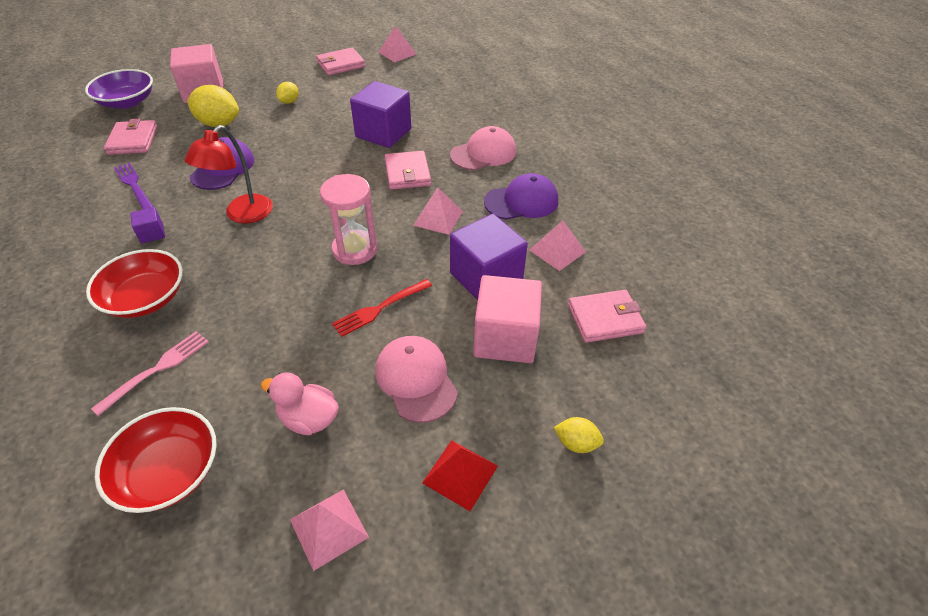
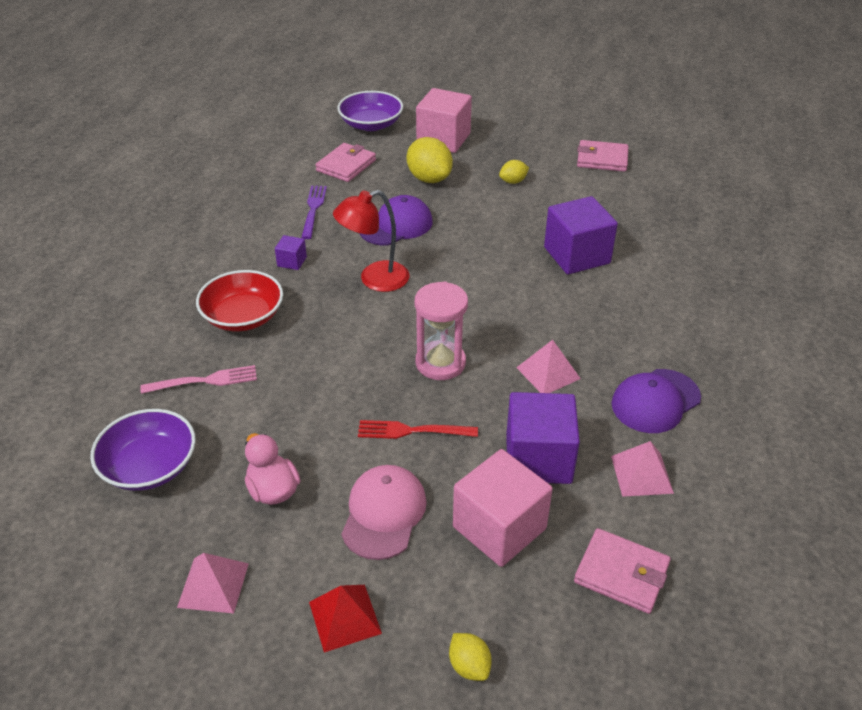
camera: 40 degrees right, 5 degrees down
(169, 472) = (150, 466): red bowl -> purple bowl
(397, 53) = (677, 168): pink pyramid -> none
(407, 173) = (561, 310): pink wallet -> none
(483, 153) = (665, 327): pink cap -> none
(521, 201) = (655, 401): purple cap -> purple cap turned 120 degrees clockwise

